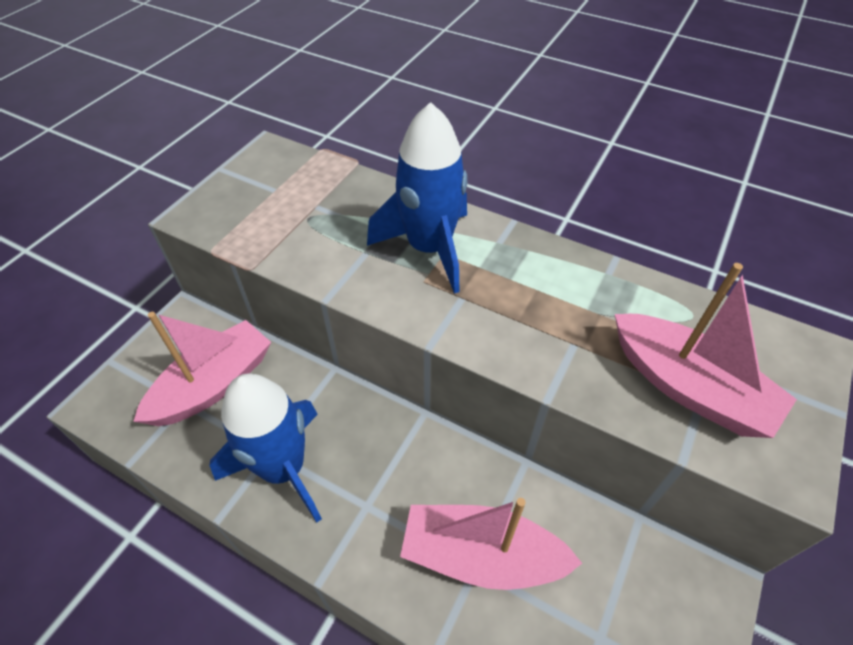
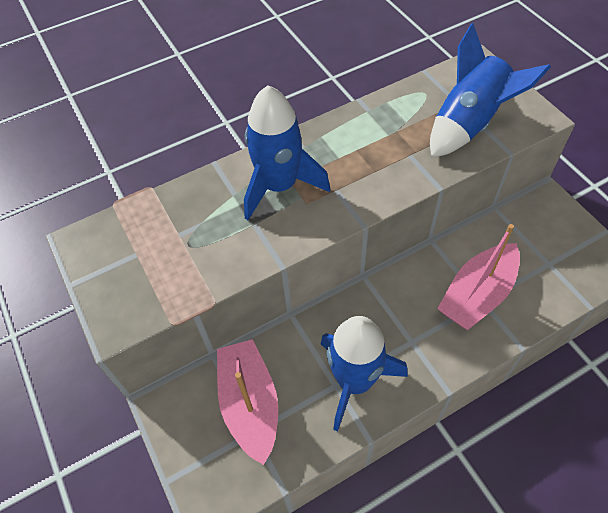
camera: 55 degrees left, 5 degrees up
(688, 387) = (469, 124): pink boat -> blue rocket

